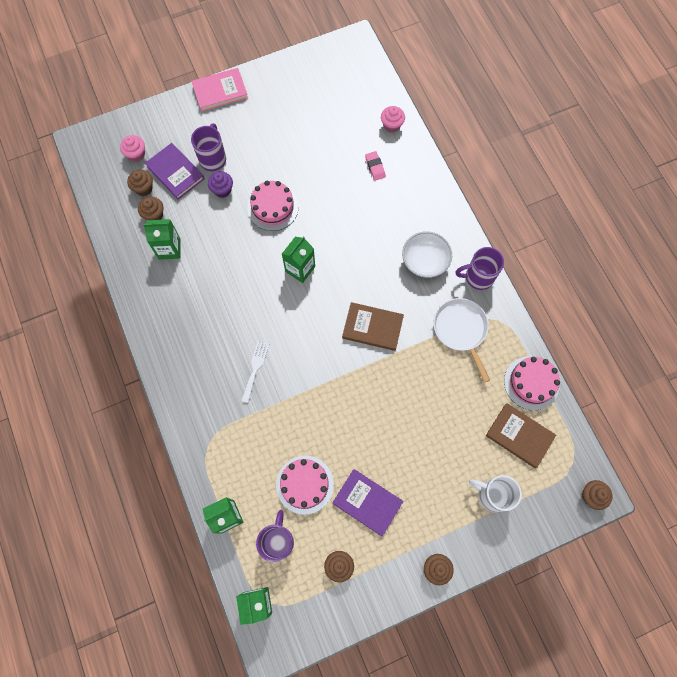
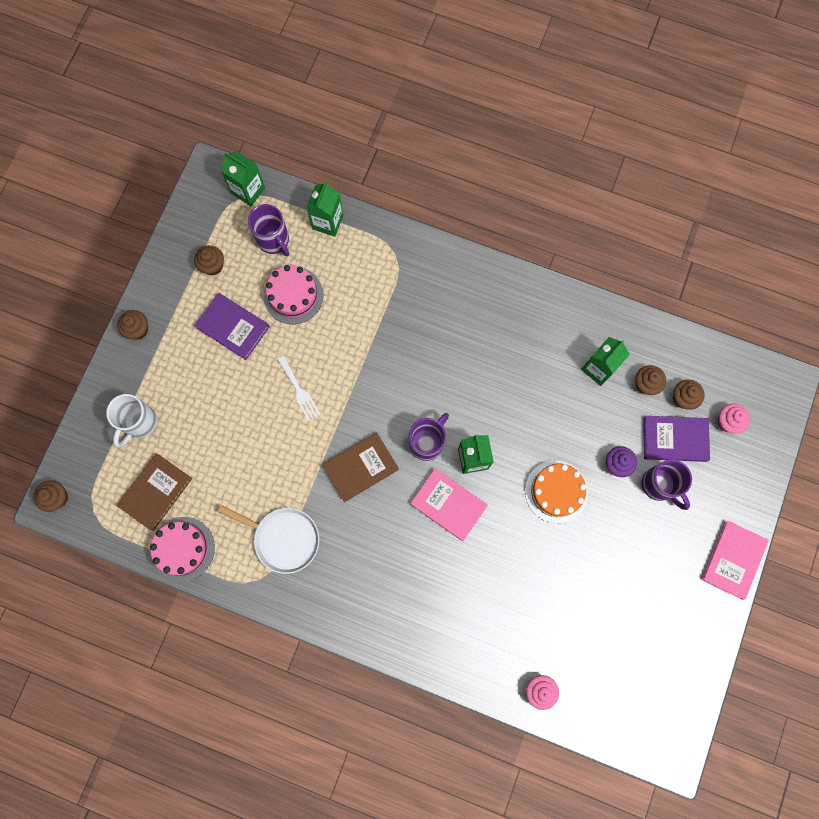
camera: 135 degrees right, 5 degrees up
(255, 368) = (421, 342): white fork -> white fork (299, 391)
(273, 207) = (556, 491): pink cake -> orange cake
(342, 257) = (448, 505): none -> pink book
(367, 502) = (233, 327): purple book -> purple book turned 45 degrees clockwise
(375, 167) = (509, 626): pink eraser -> none
(424, 261) = (373, 573): white bowl -> none
(478, 277) = (312, 605): purple mug -> purple mug (427, 442)
(492, 495) = (140, 423): white mug -> white mug turned 135 degrees clockwise
(519, 436) = (156, 492): brown book -> brown book turned 45 degrees counterclockwise

